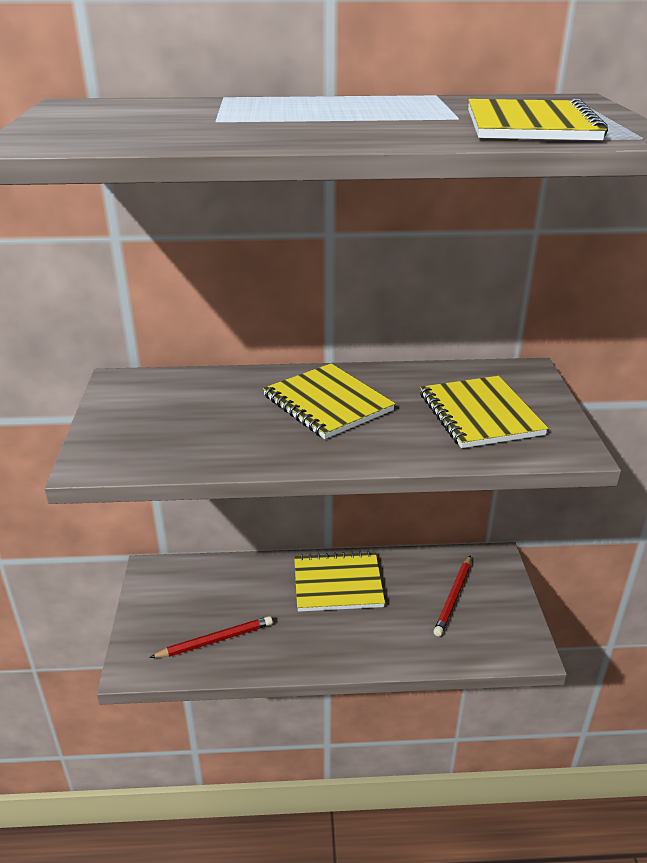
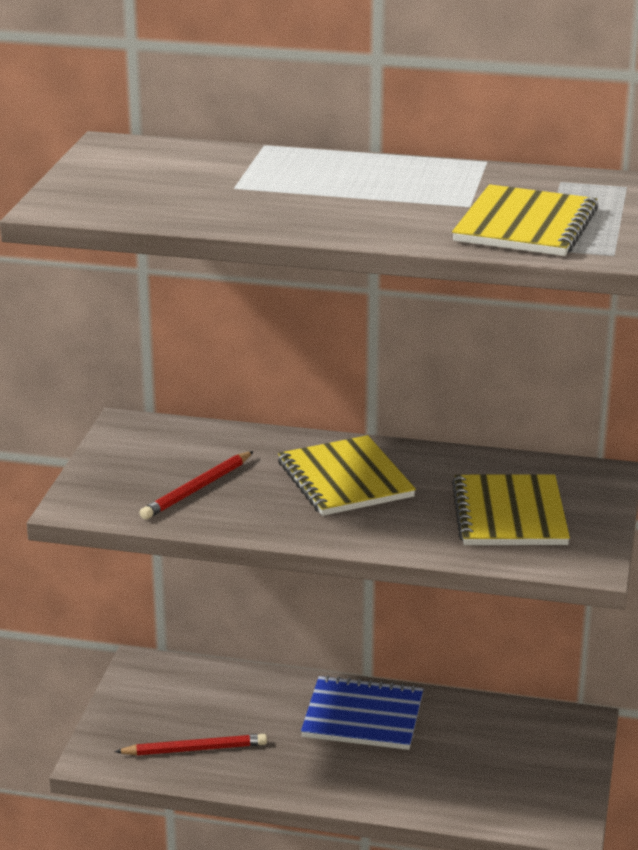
camera: 15 degrees right, 5 degrees down
(338, 583) = (363, 716): yellow notebook -> blue notebook
(453, 597) = (502, 755): red pencil -> red pencil (197, 489)

